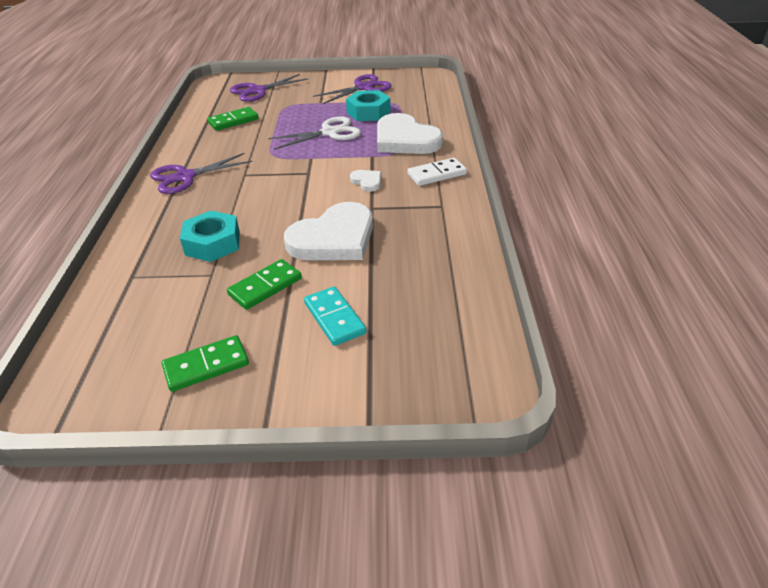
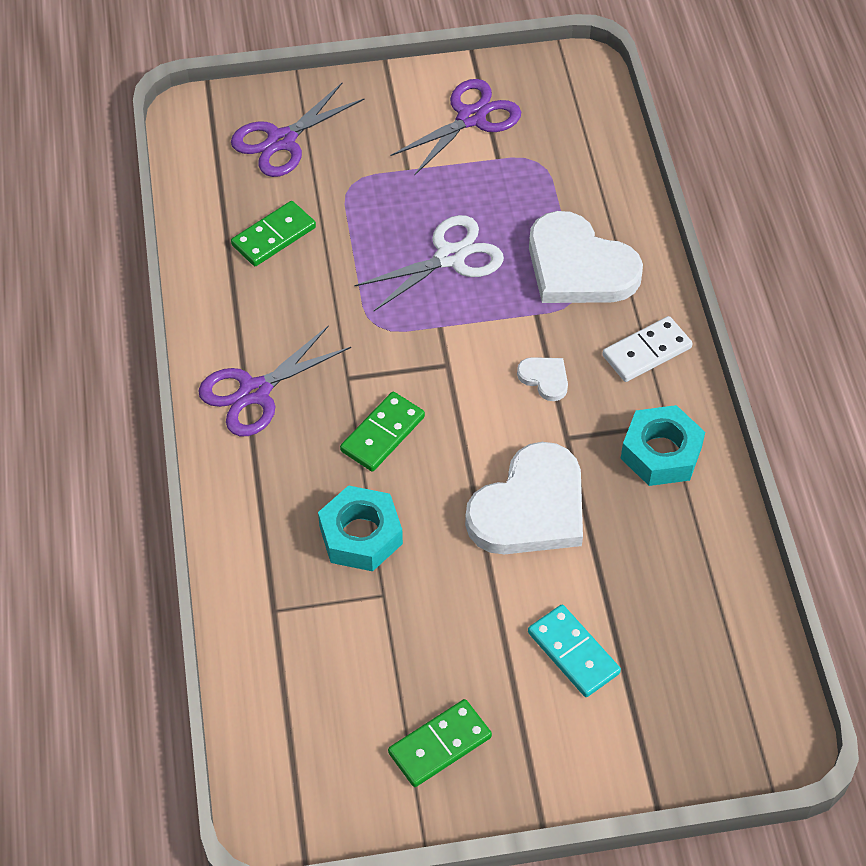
camera: 10 degrees left, 15 degrees up
(265, 286) = (465, 609): green domino -> green domino (382, 434)
(368, 112) = (499, 193): turquoise nut -> turquoise nut (661, 453)

